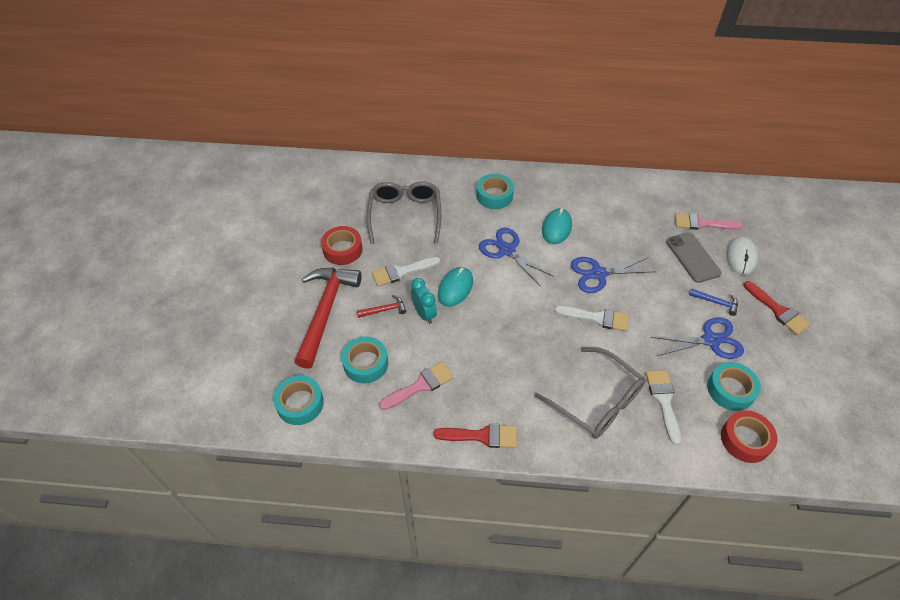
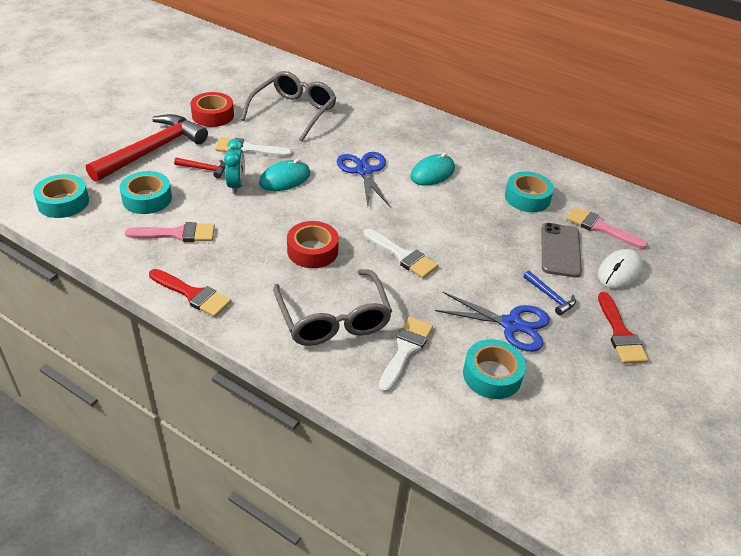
camera: 25 degrees right, 10 degrees down
(494, 196) = (394, 128): turquoise tape -> turquoise tape (527, 198)
(598, 274) = (440, 223): blue scissors -> none
(745, 440) = (465, 424): red tape -> red tape (312, 251)

